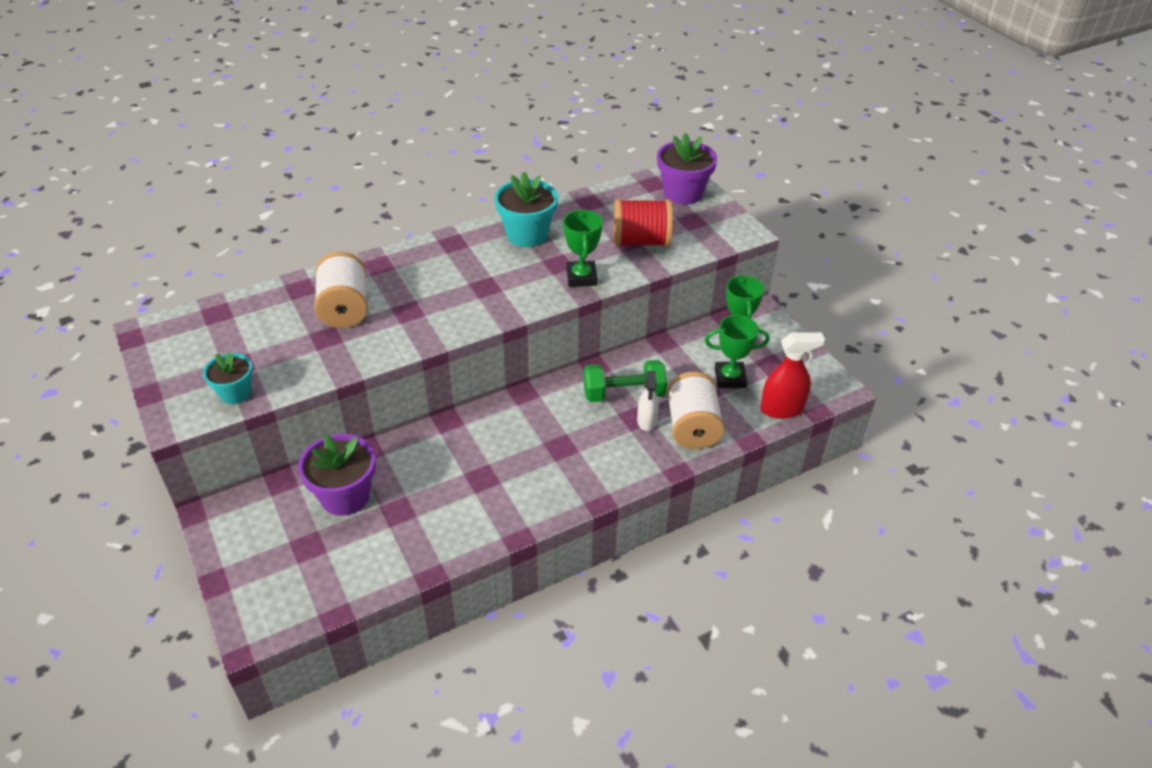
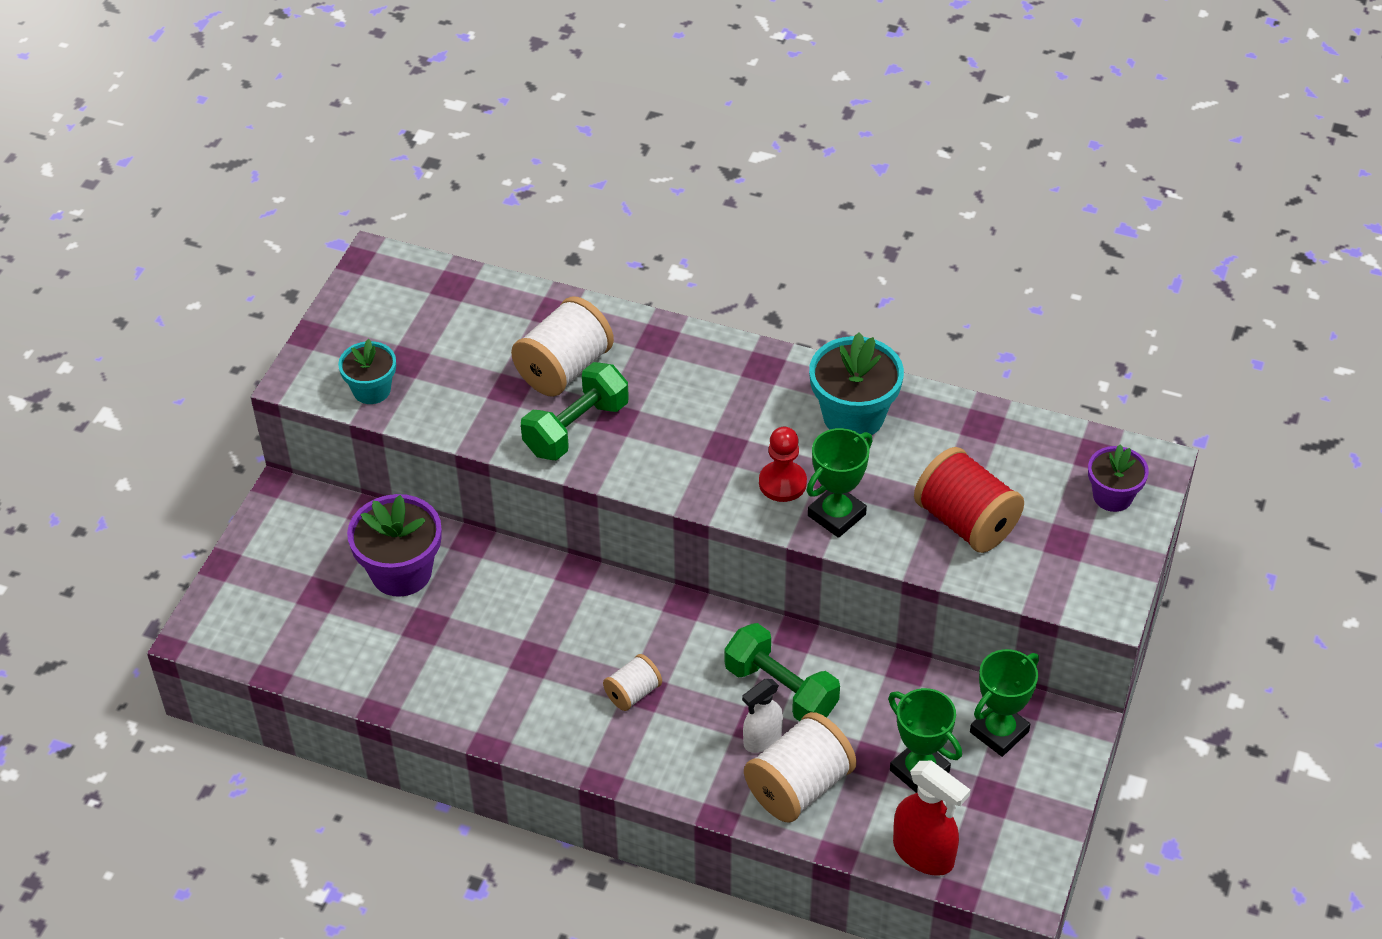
camera: 50 degrees right, 5 degrees up
(392, 330) = (576, 428): none -> green dumbbell
(536, 282) = (782, 483): none -> red pawn
(557, 452) = (633, 693): none -> white spool
(683, 193) = (1112, 496): purple flower pot -> purple flower pot, size x0.62

